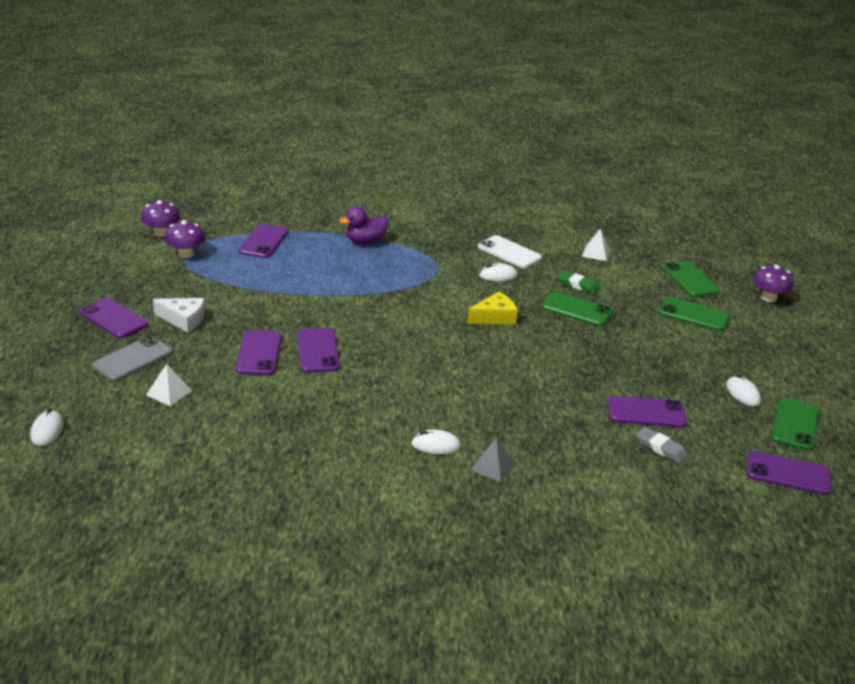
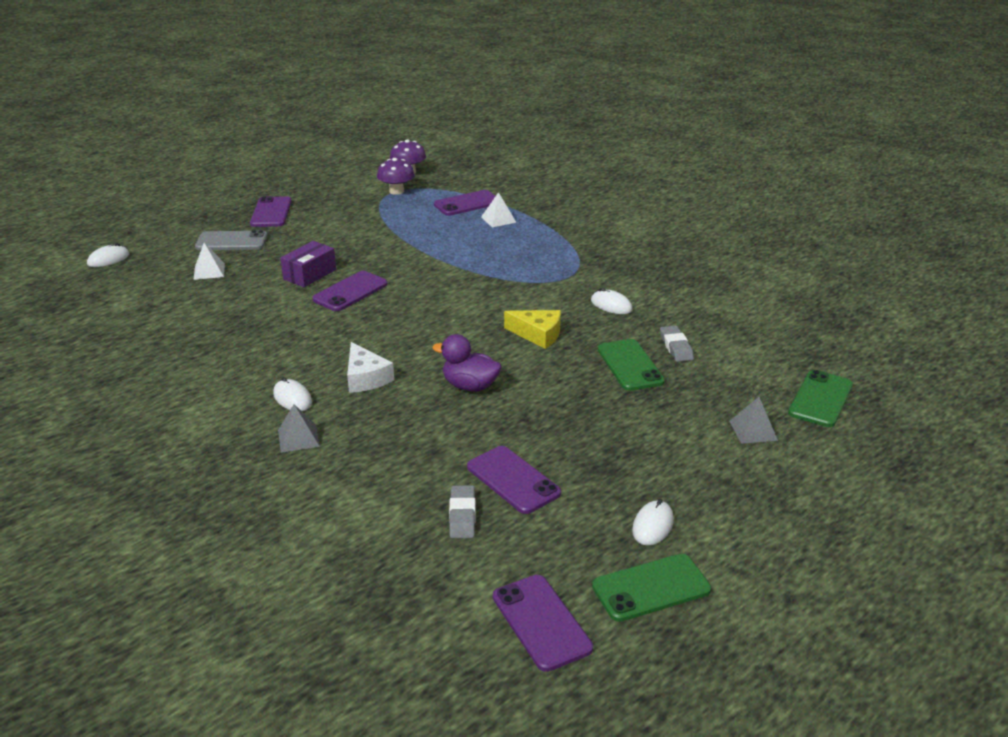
camera: 50 degrees right, 0 degrees up
(184, 320) = (309, 232): white cheese -> white cheese (365, 378)
(259, 353) = (309, 274): purple phone -> purple box
(365, 241) = (547, 233): purple duck -> purple duck (470, 386)
(509, 252) = (662, 292): white phone -> none
(578, 285) = (676, 347): green eraser -> grey eraser
(596, 253) = (756, 329): white pyramid -> white pyramid (498, 219)
(693, 315) = (753, 430): green phone -> grey pyramid
(768, 298) = (891, 462): purple mushroom -> none

